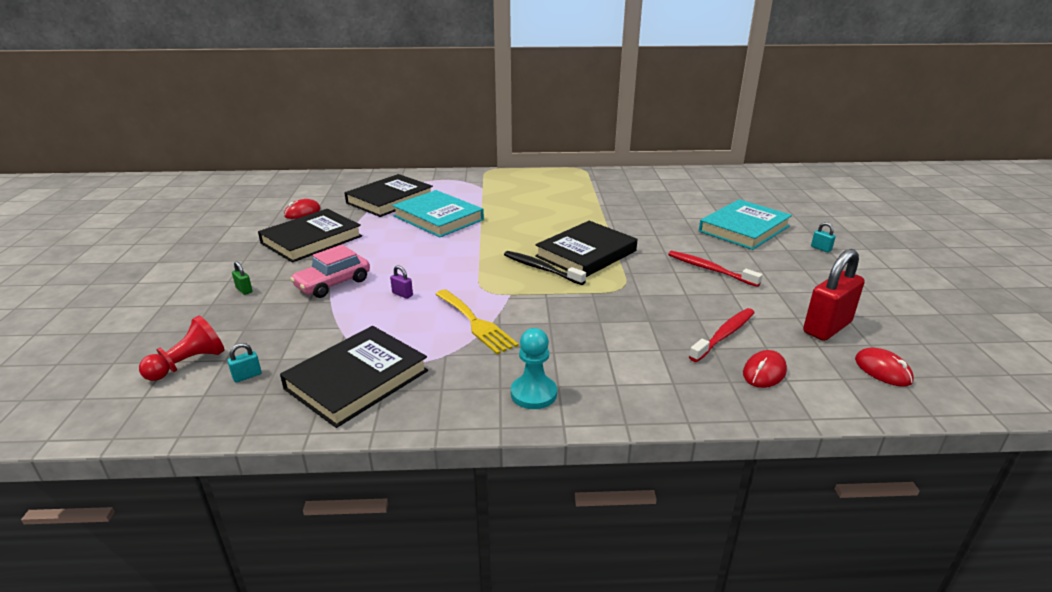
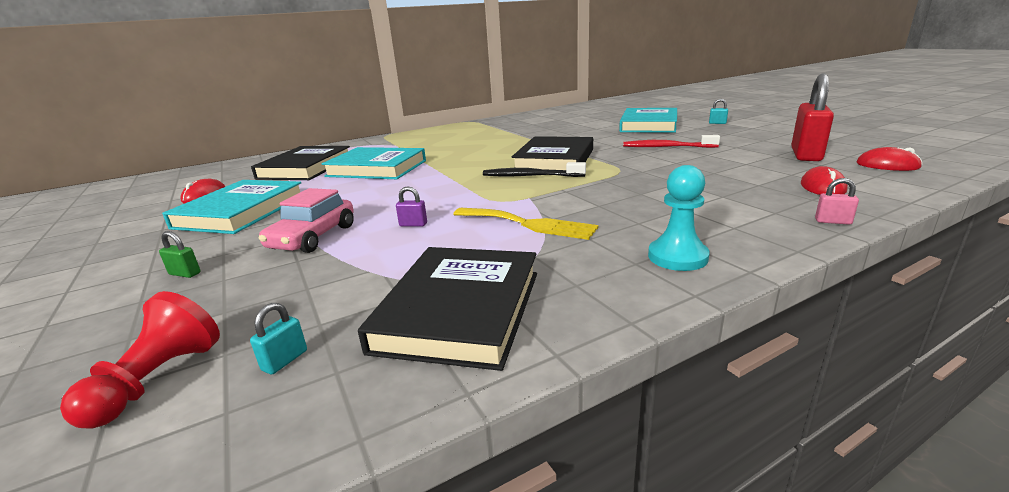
camera: 25 degrees left, 5 degrees down
(311, 239) = (241, 212): black book -> turquoise book
(701, 410) = (832, 221): none -> pink padlock
(724, 335) = (750, 176): red toothbrush -> none

